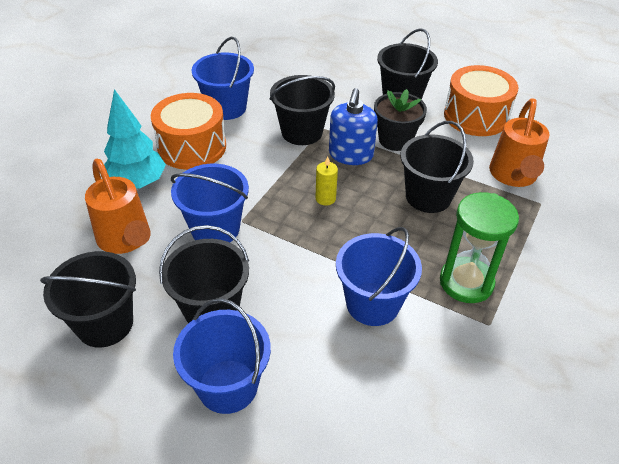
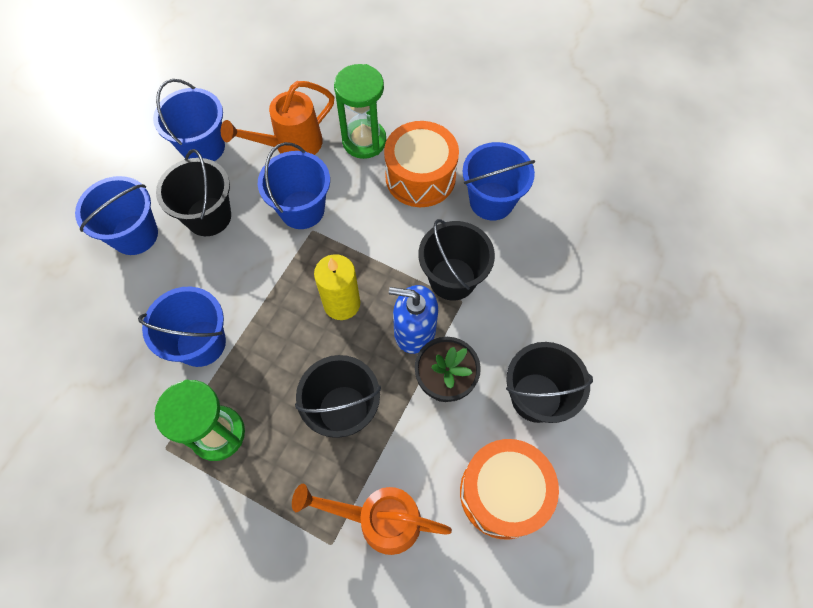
camera: 90 degrees right, 20 degrees up
(105, 324) = (203, 147): black bucket -> blue bucket
(137, 183) = (364, 141): turquoise tree -> green hourglass
(325, 198) = (342, 303): yellow candle -> yellow candle, size x1.72

